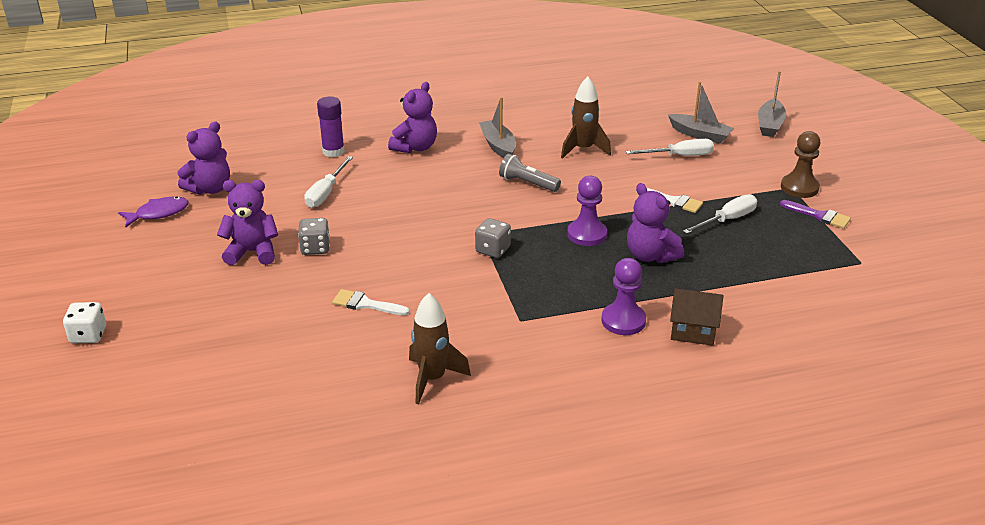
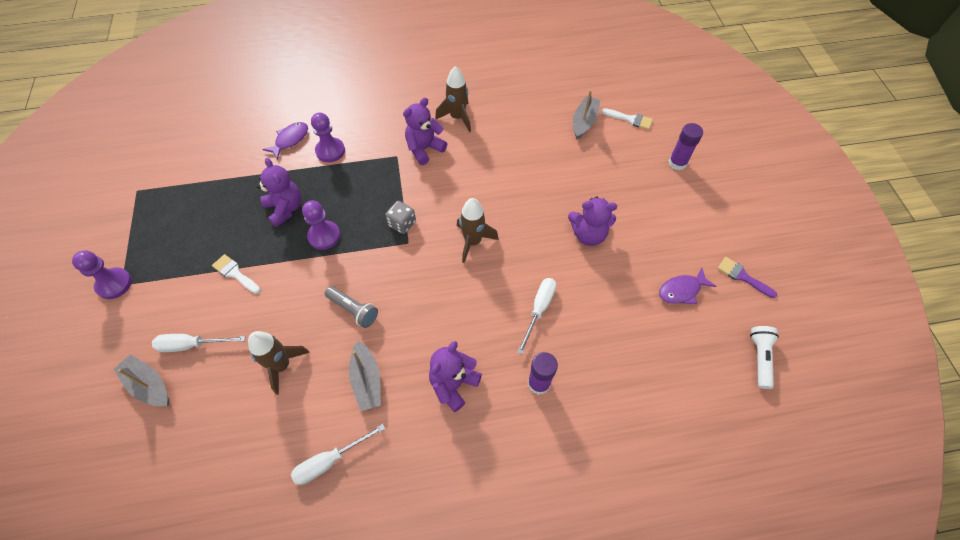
camera: 175 degrees left, 25 degrees up
(88, 335) = (677, 163): white dice -> purple glue stick
(105, 174) = (759, 358): none -> white flashlight
(210, 189) = (648, 325): purple teddy bear -> purple teddy bear (424, 149)
(315, 248) = (539, 236): grey dice -> none
(365, 304) = (498, 176): white brush -> white brush (630, 119)
(400, 239) = (473, 242): none -> brown rocket
(693, 331) = (290, 140): brown house -> purple fish
(727, 220) = (204, 245): white screwdriver -> white screwdriver (330, 460)
(770, 125) = (62, 399): grey boat -> grey boat (584, 122)
(799, 188) = (114, 284): brown pawn -> purple pawn
(819, 216) = (126, 244): purple brush -> purple brush (742, 276)

